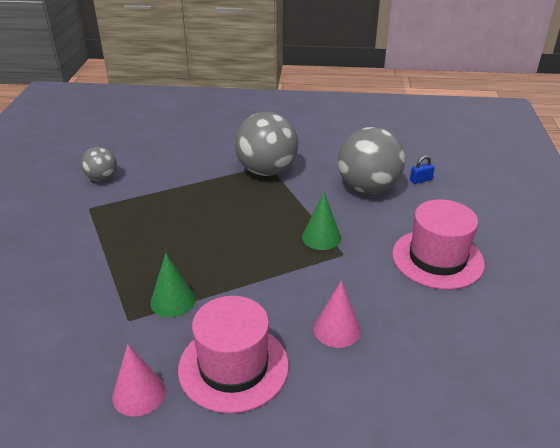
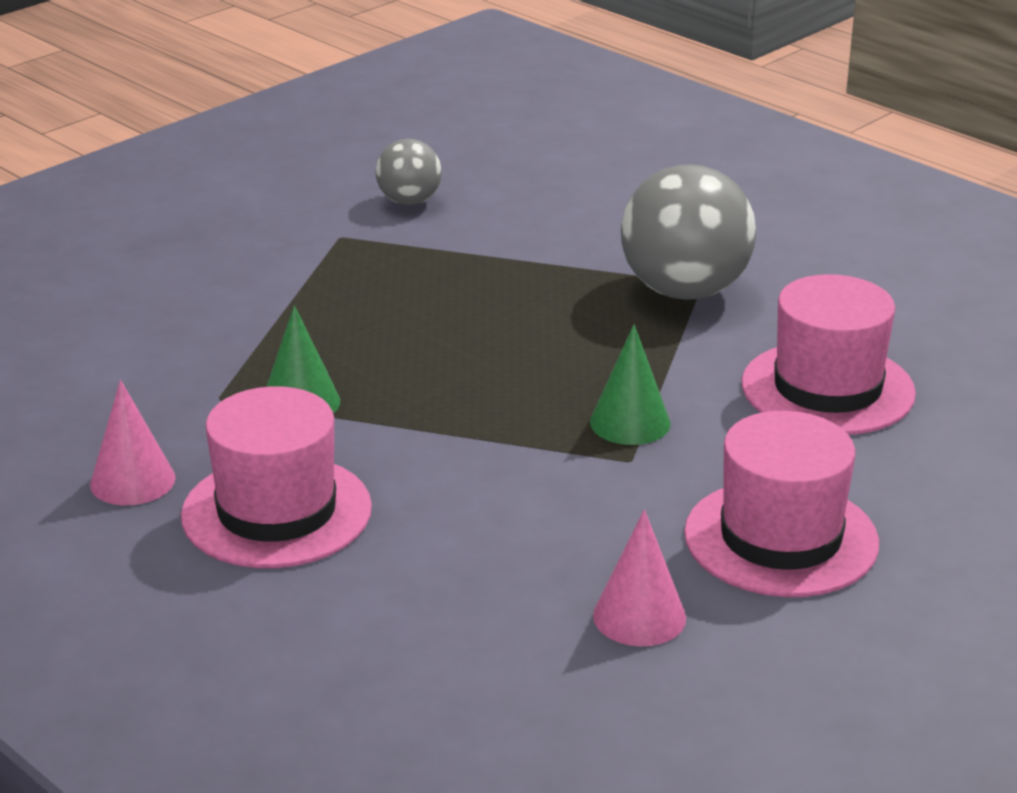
camera: 40 degrees right, 5 degrees down
(337, 329) = (472, 543): pink cone -> pink cone (639, 616)
(368, 188) = (827, 389): grey ball -> pink hat
(420, 180) = (954, 418): blue padlock -> none

